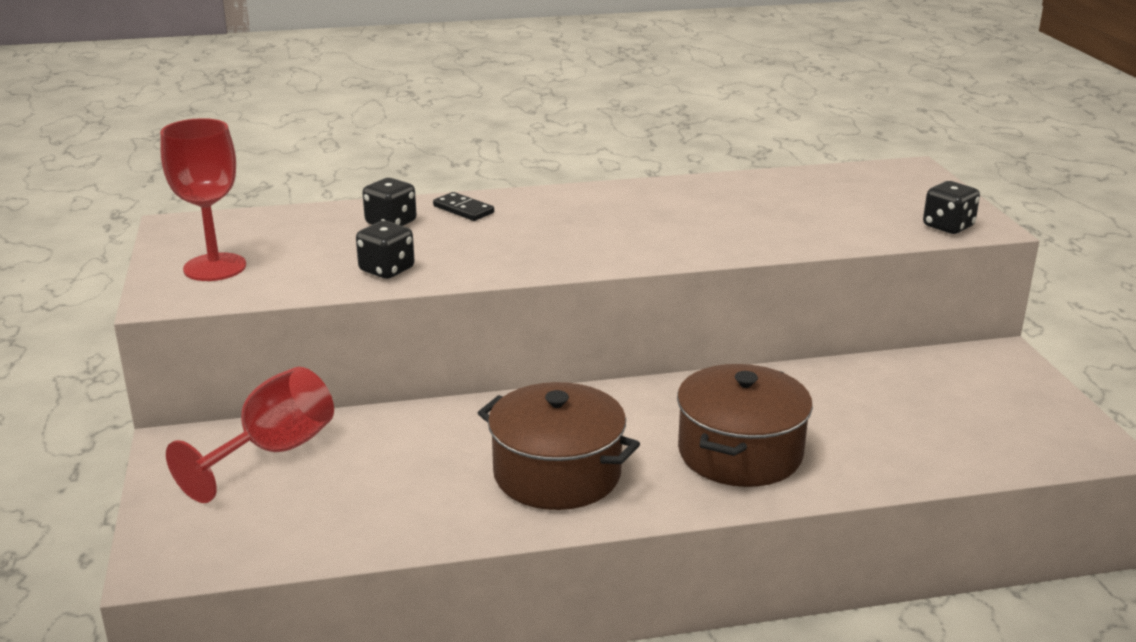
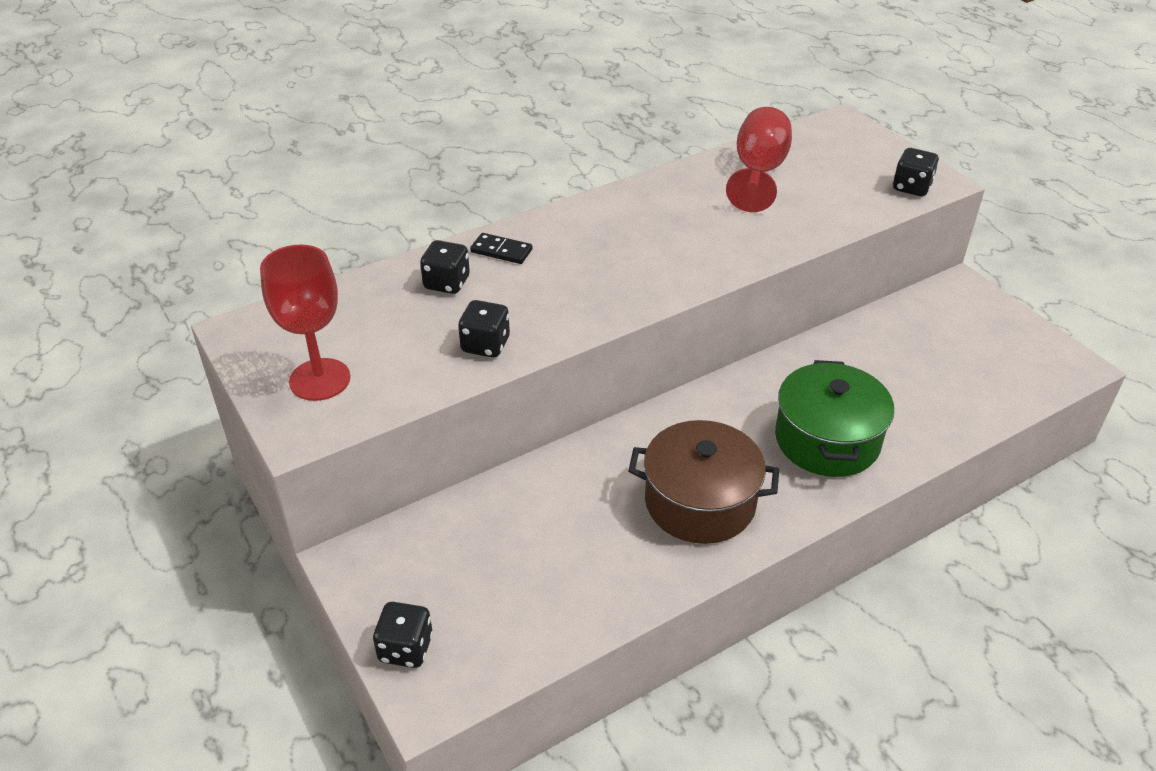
camera: 20 degrees left, 15 degrees up
(172, 520) = (406, 648): none -> black dice
(272, 452) = (444, 546): red goblet -> red goblet (758, 173)
(740, 453) = (827, 440): brown pot -> green pot

